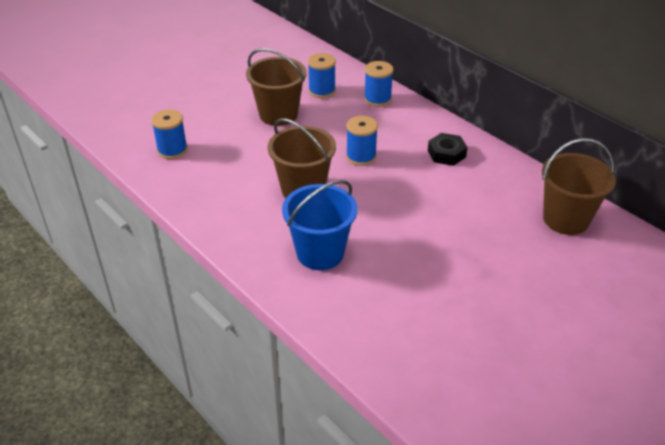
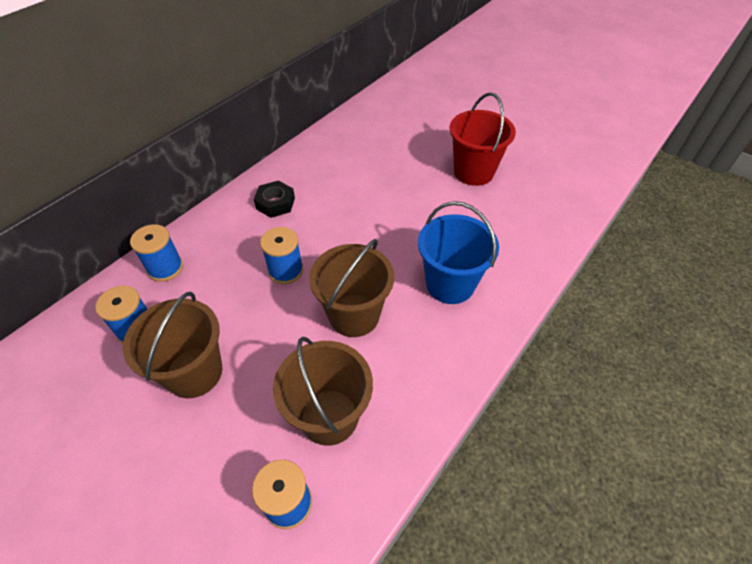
camera: 100 degrees left, 10 degrees up
(488, 307) = (473, 172): none -> red bucket
(566, 219) = (359, 132): brown bucket -> brown bucket (329, 416)

